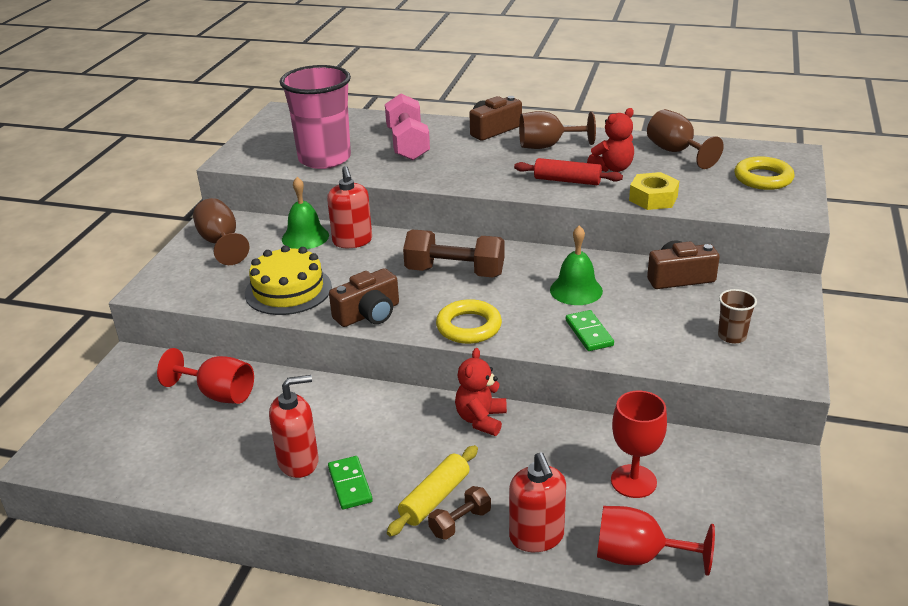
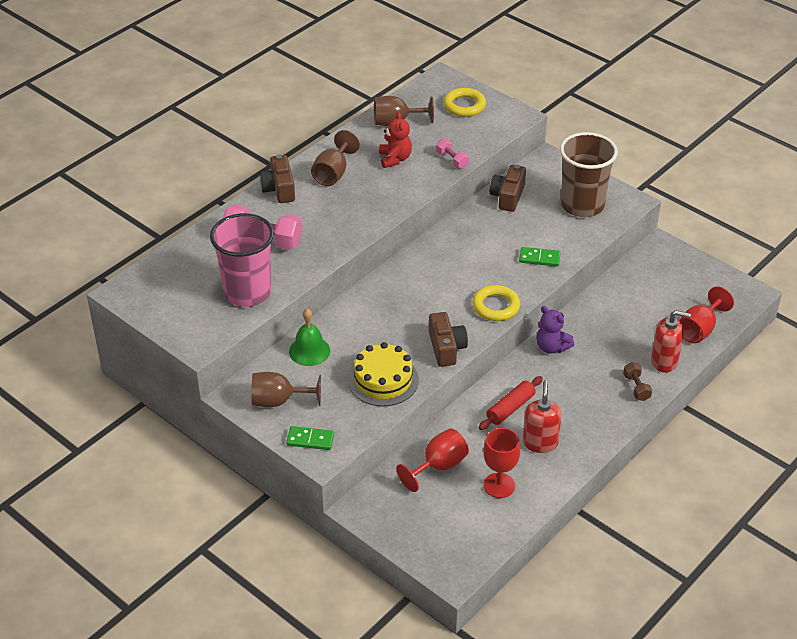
camera: 65 degrees left, 10 degrees up
(350, 485) = (576, 425): green domino -> green domino (310, 440)
(352, 241) = (337, 327): red soap dispenser -> none
(435, 498) = (610, 391): yellow rolling pin -> none
(455, 272) = (424, 290): brown dumbbell -> none
(481, 419) = (551, 347): red teddy bear -> purple teddy bear
(567, 181) = (395, 186): red rolling pin -> red rolling pin (510, 408)
(576, 290) = (489, 244): green bell -> none
(633, 481) = (644, 307): red goblet -> red goblet (499, 485)
(653, 198) = (452, 160): yellow nut -> pink dumbbell
(732, 336) = (582, 205): brown cup -> brown cup, size x2.36

